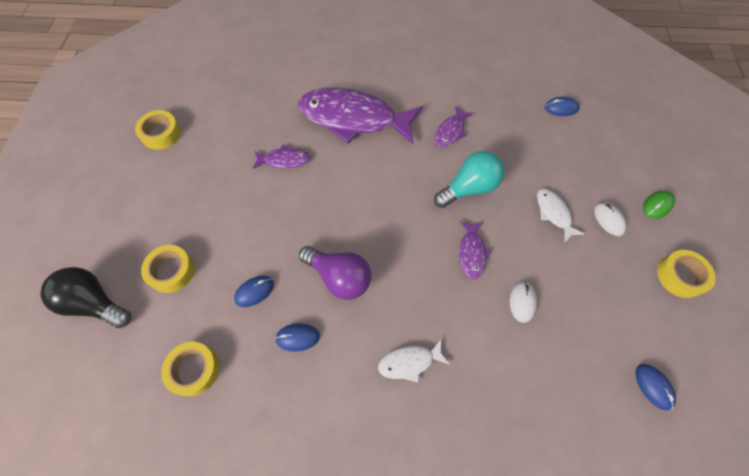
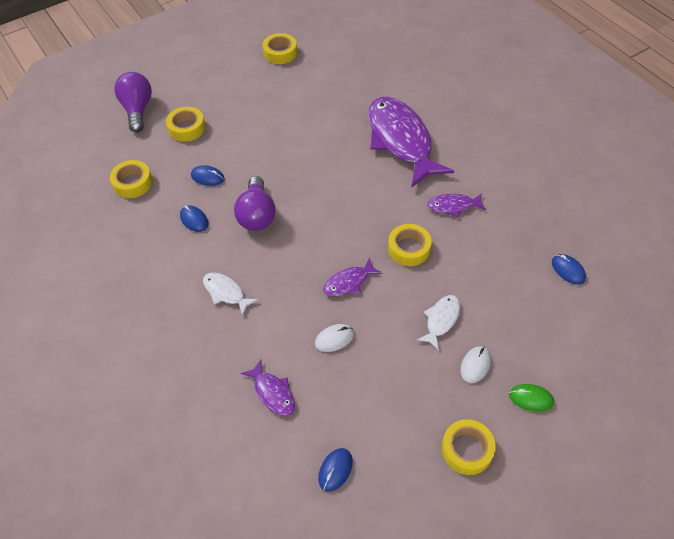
camera: 55 degrees right, 10 degrees down
(95, 303) = (137, 110): black light bulb -> purple light bulb
(284, 160) = (323, 126): purple fish -> purple fish (273, 393)
(469, 188) = (409, 248): turquoise light bulb -> yellow tape

